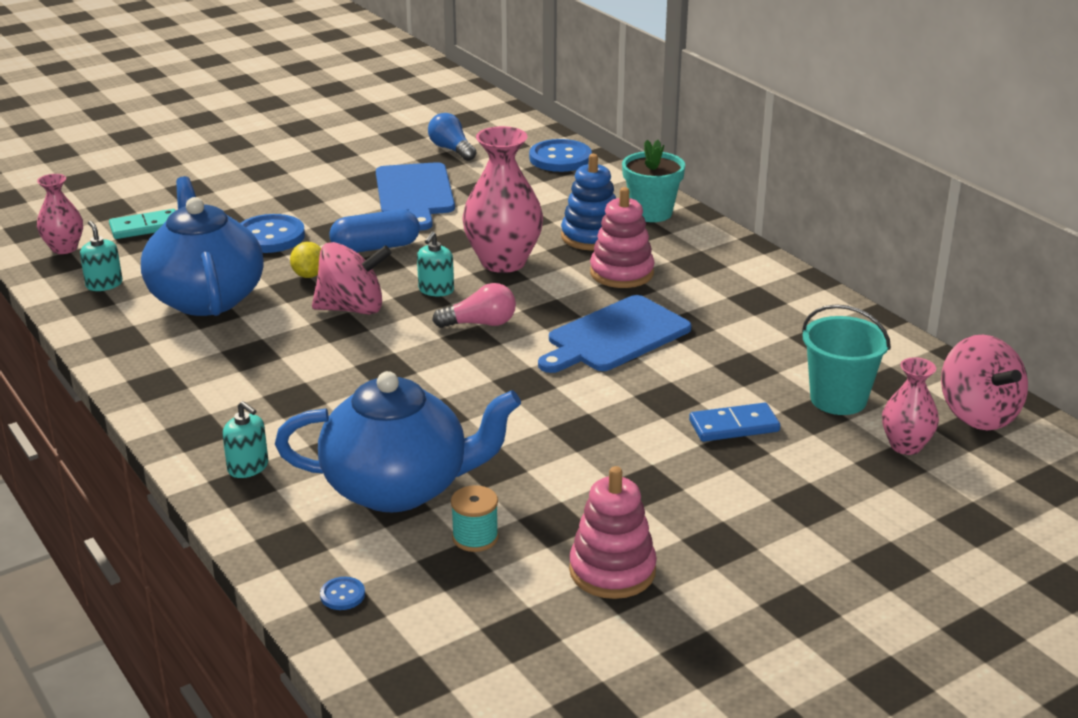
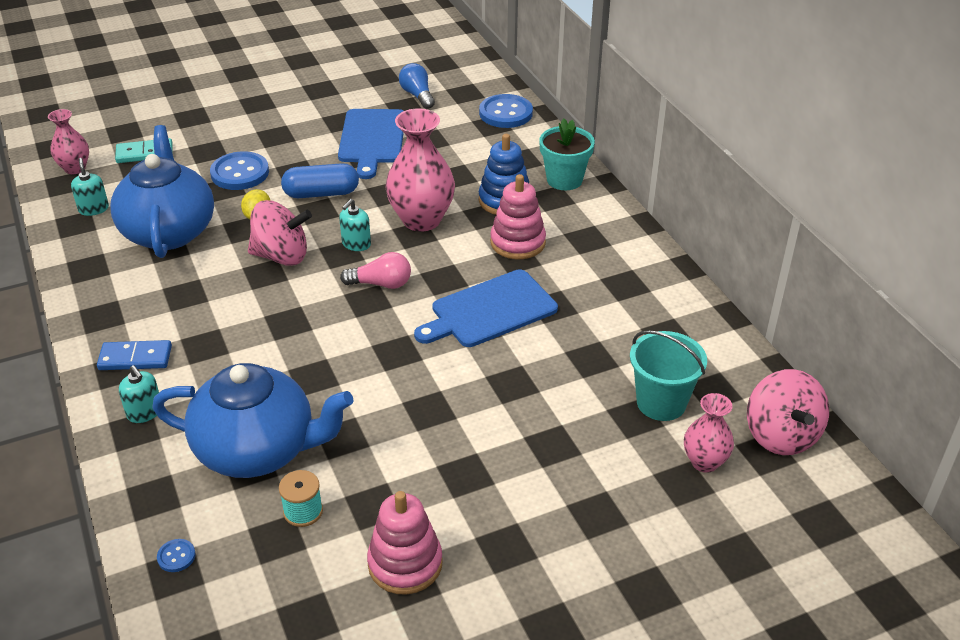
camera: 10 degrees right, 10 degrees up
(734, 426) = (560, 420): blue domino -> blue domino (135, 358)

